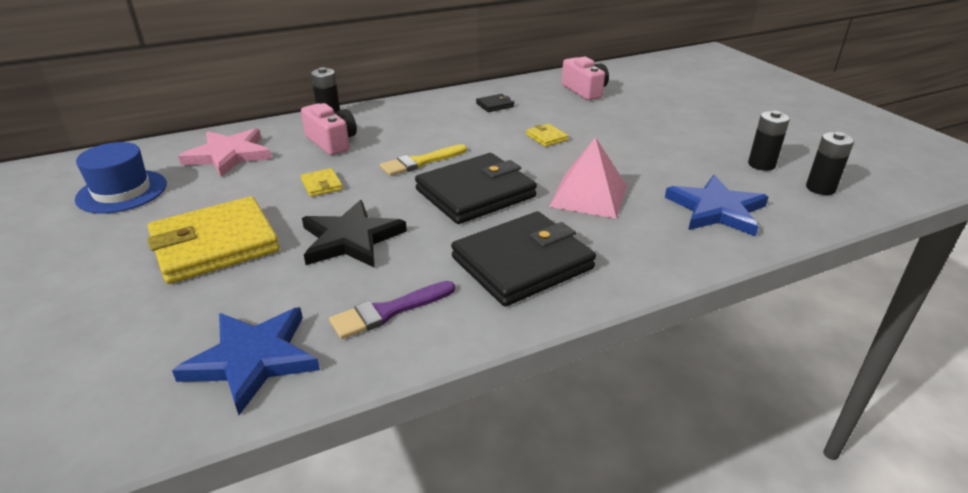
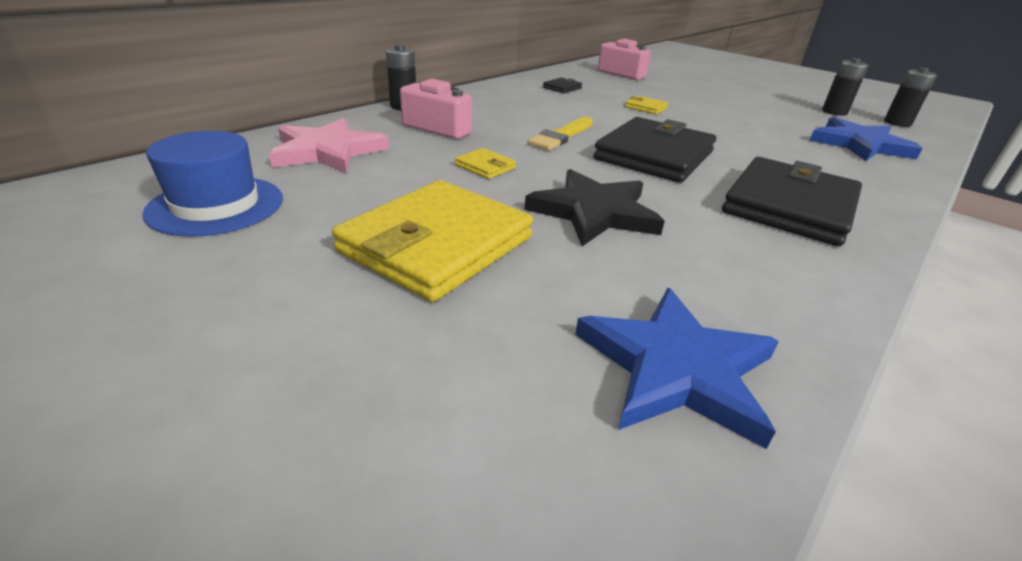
camera: 25 degrees left, 0 degrees up
(388, 311) = (742, 275): purple brush -> none
(589, 195) = (752, 146): pink pyramid -> none

